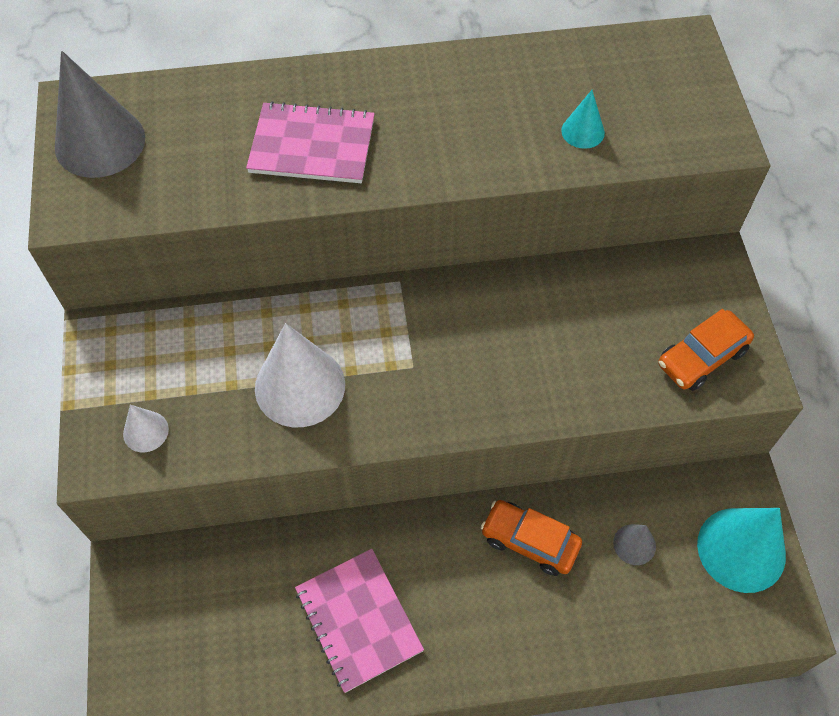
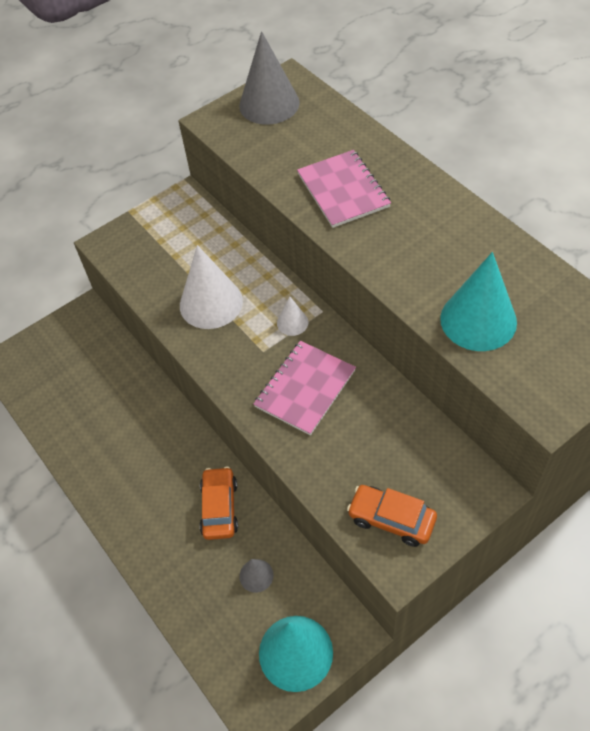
camera: 65 degrees right, 5 degrees down
(145, 431) = (137, 252): white cone -> white cone (292, 322)
(358, 620) = (114, 439): pink notebook -> pink notebook (305, 388)
(583, 131) = (478, 320): turquoise cone -> turquoise cone, size x2.06

